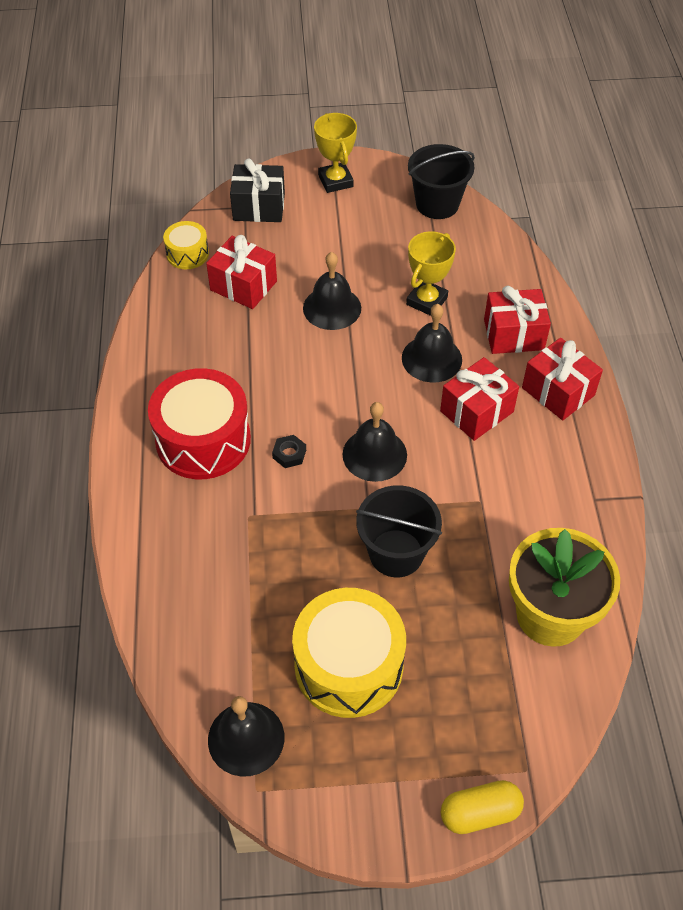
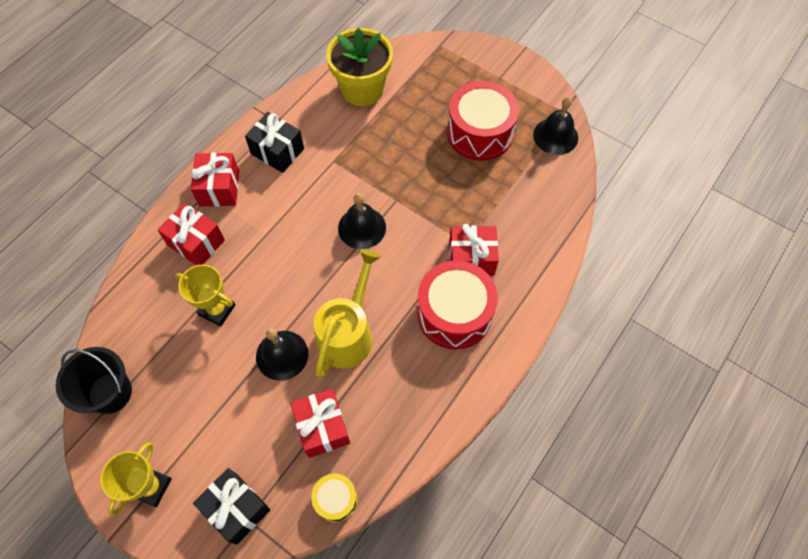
camera: 140 degrees left, 10 degrees up
(289, 454) = (410, 264): black nut -> none
(291, 358) = (348, 333): none -> yellow watering can
(348, 665) = (480, 133): yellow drum -> red drum
(396, 553) = (405, 166): black bucket -> none
(426, 301) = (217, 310): yellow trophy -> yellow trophy turned 45 degrees clockwise
(431, 358) = (262, 264): black bell -> none
(476, 411) = (277, 210): red gift -> red gift (471, 258)
(480, 813) = (475, 45): yellow capsule -> none
(550, 467) = (277, 151): none -> black gift

